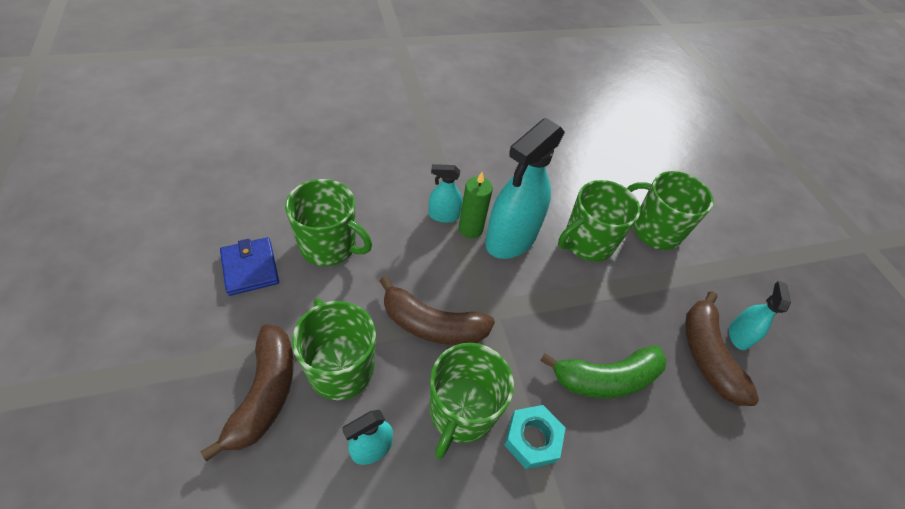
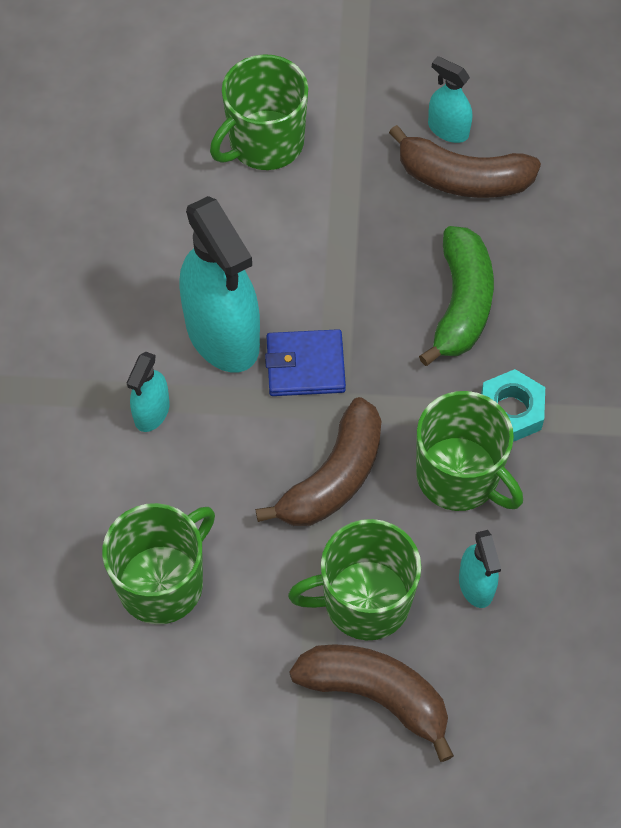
camera: 65 degrees left, 10 degrees up
(250, 268) = (171, 697): blue wallet -> blue wallet (305, 365)
(470, 229) = (188, 382): green candle -> none
(587, 242) = (259, 238): green mug -> none

